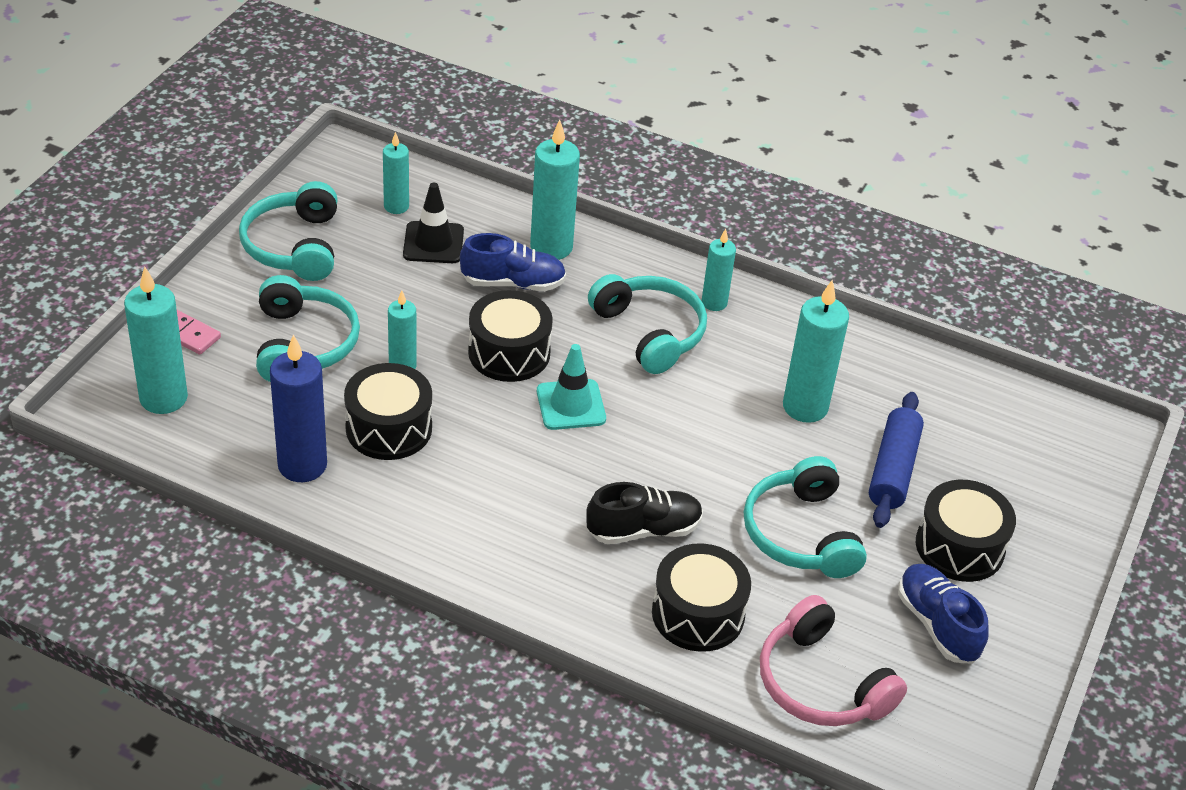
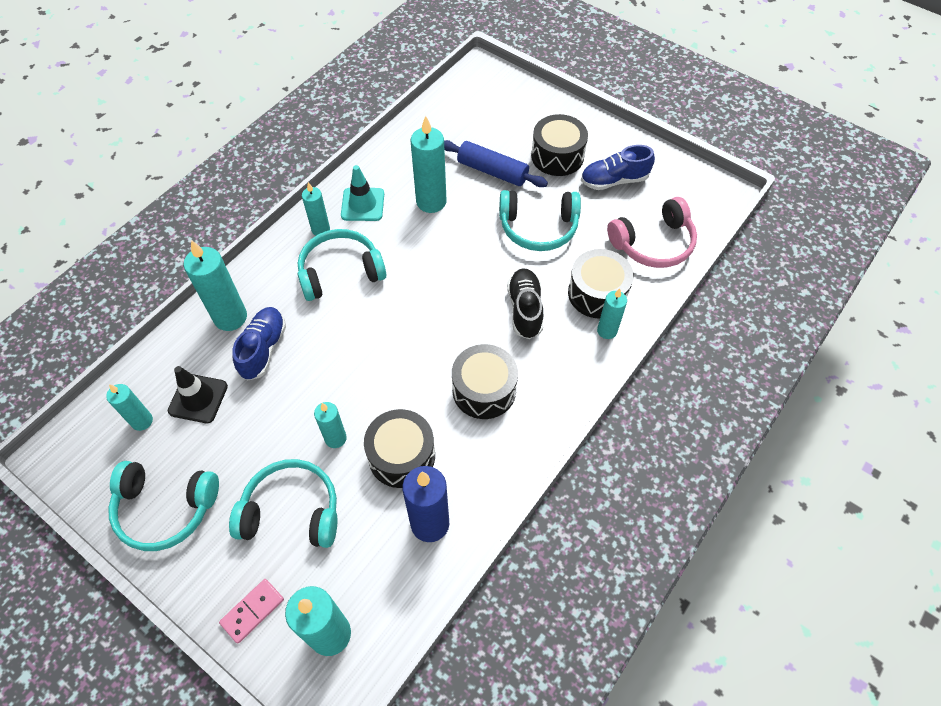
camera: 75 degrees left, 15 degrees up
(509, 353) = (339, 363): black drum -> black drum (484, 390)
(571, 405) = (402, 332): turquoise traffic cone -> turquoise traffic cone (362, 204)
(632, 629) = (607, 331): none -> turquoise candle

